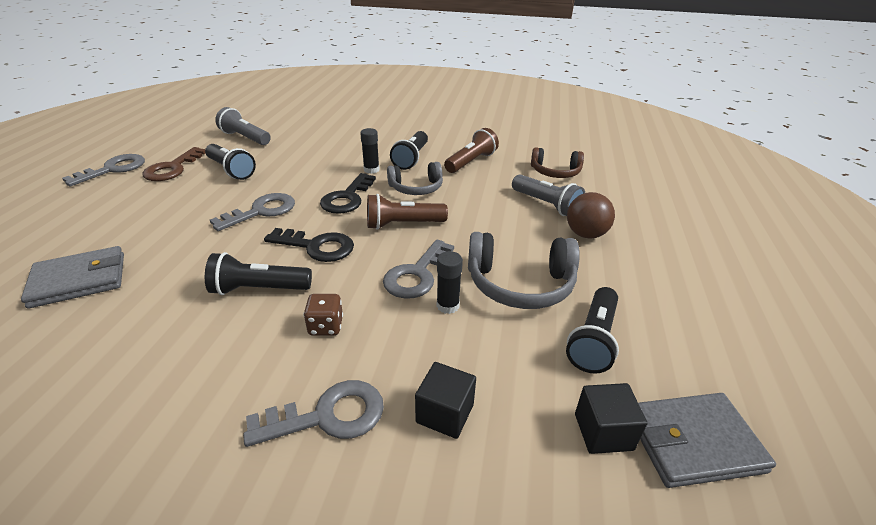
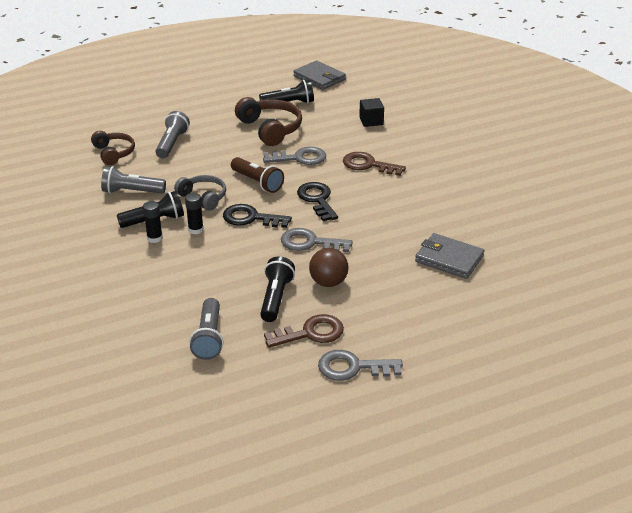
camera: 125 degrees left, 0 degrees up
(259, 289) = (373, 196): black flashlight -> none
(326, 326) = (368, 165): brown dice -> brown key
(328, 416) = (406, 142): grey key -> none
(347, 198) = (251, 218): black key -> black key turned 150 degrees counterclockwise
(448, 305) = (312, 141): black glue stick -> black glue stick (155, 238)
(471, 162) = (132, 192): brown flashlight -> grey flashlight
(520, 284) = (270, 129): grey headphones -> brown headphones
(585, 234) = (196, 123): brown ball -> brown ball (328, 282)
(603, 432) = (337, 92): black cube -> none

